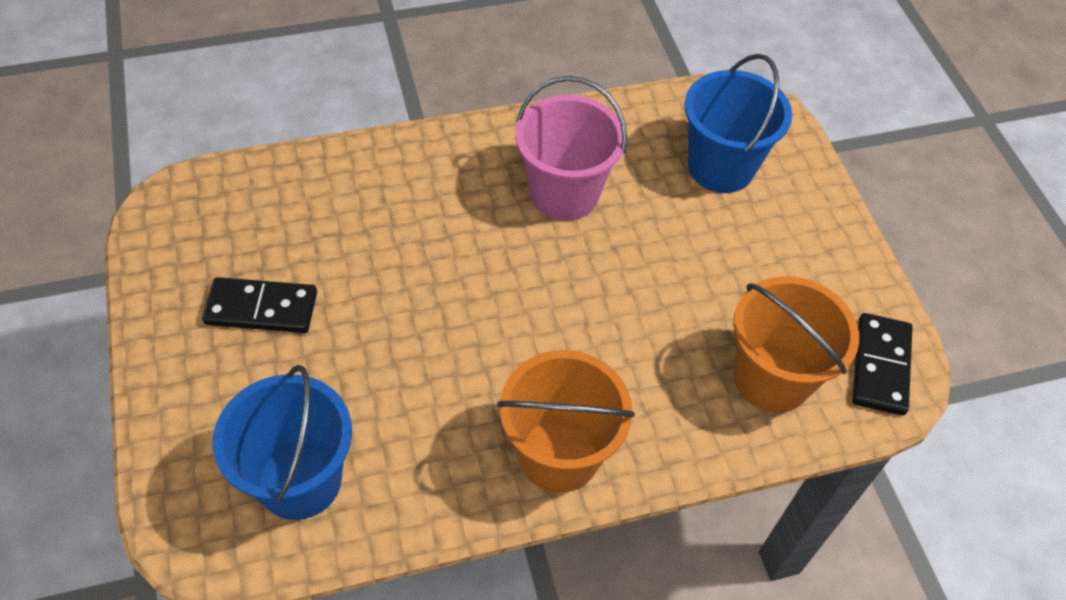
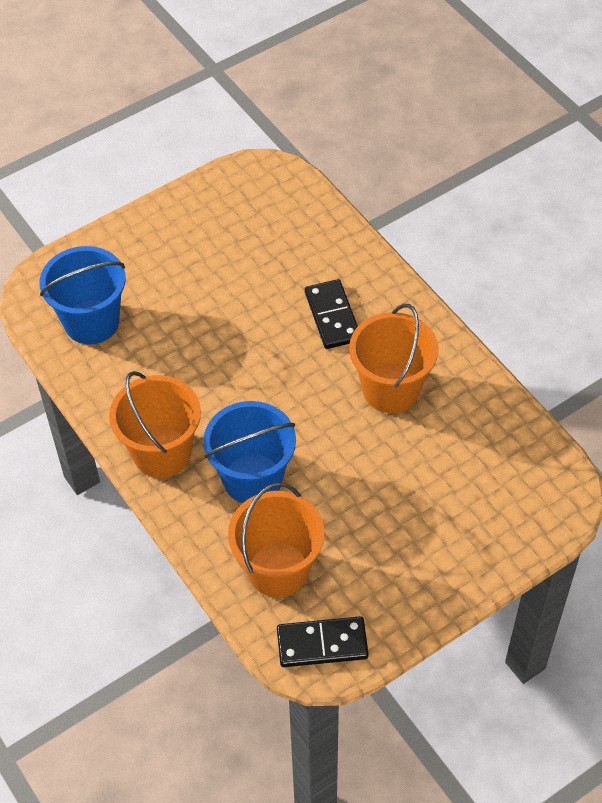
camera: 75 degrees right, 0 degrees up
(261, 308) = (206, 253): black domino -> black domino (332, 316)
(564, 193) = (391, 389): pink bucket -> orange bucket
(721, 167) = (476, 488): blue bucket -> blue bucket (252, 479)

